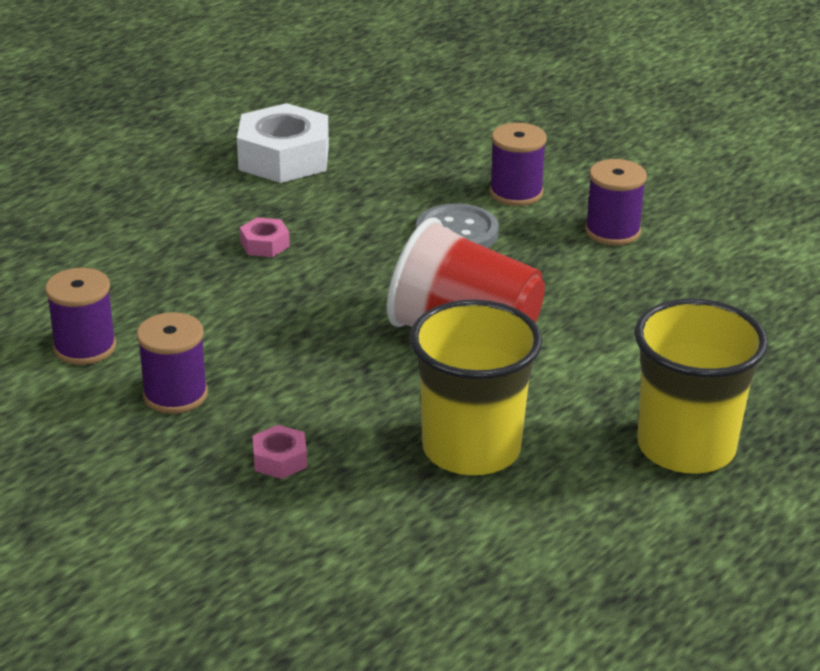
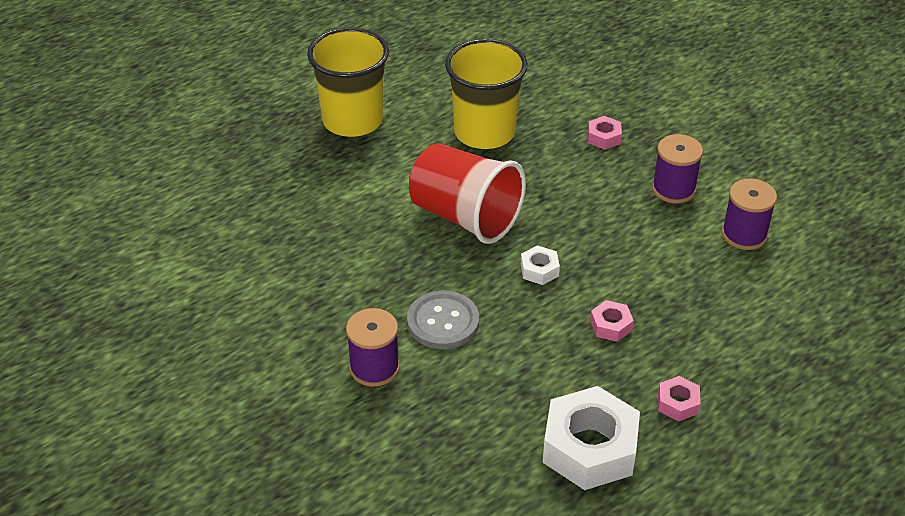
camera: 170 degrees left, 10 degrees up
(194, 192) = (678, 403): none -> pink nut
(355, 287) = (539, 270): none -> white nut
(612, 231) = (309, 308): purple spool -> none

